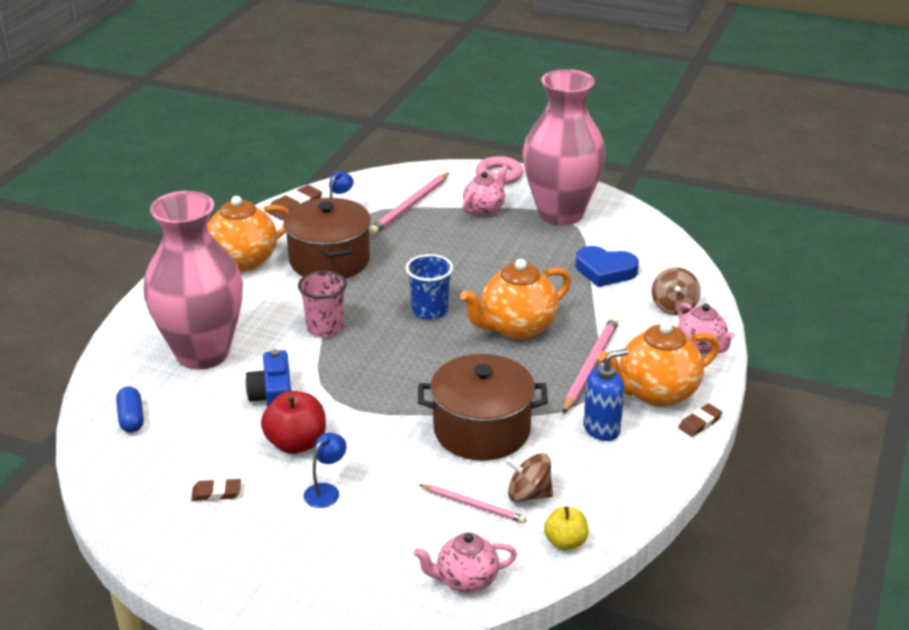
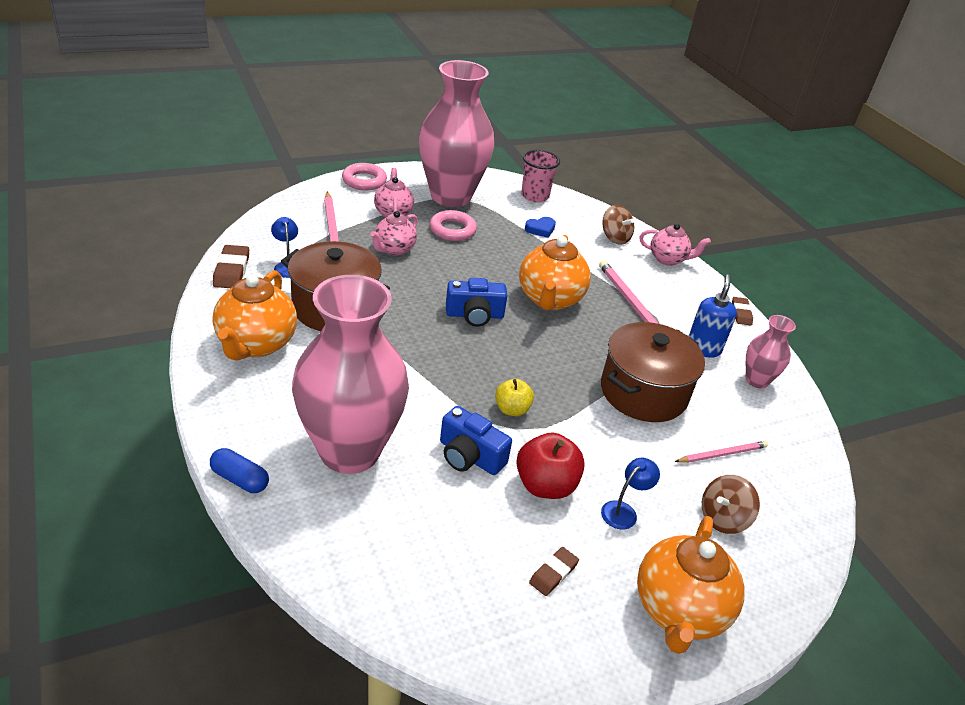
camera: 50 degrees left, 5 degrees up
(131, 418) = (378, 556): blue capsule -> blue capsule (240, 479)
(325, 328) = (419, 370): pink cup -> pink cup (535, 196)
(326, 491) = (624, 511): blue lamp -> blue lamp turned 60 degrees clockwise
(430, 311) = (474, 315): blue cup -> blue camera
(465, 580) = (799, 515): pink teapot -> pink teapot (394, 249)
(517, 241) = (452, 230): none -> pink ring
(528, 494) = (736, 423): brown spinning top -> brown spinning top (723, 518)
(565, 542) = (802, 444): yellow apple -> yellow apple (512, 409)
(605, 271) = (540, 229): blue heart -> blue heart, size x0.59
(611, 477) = (756, 380): none -> pink vase
(656, 393) = (692, 305): orange teapot -> orange teapot (679, 611)

